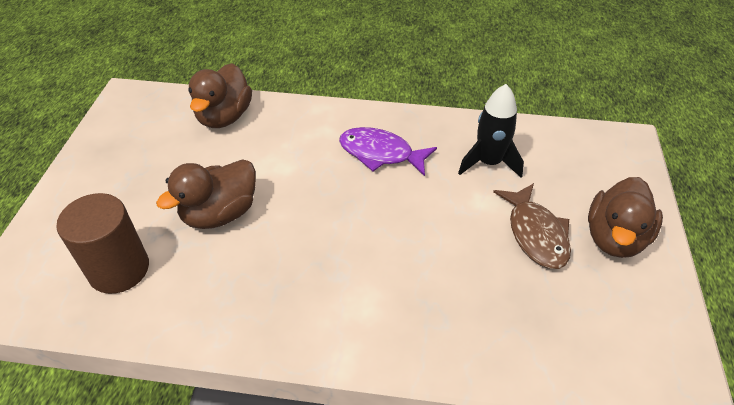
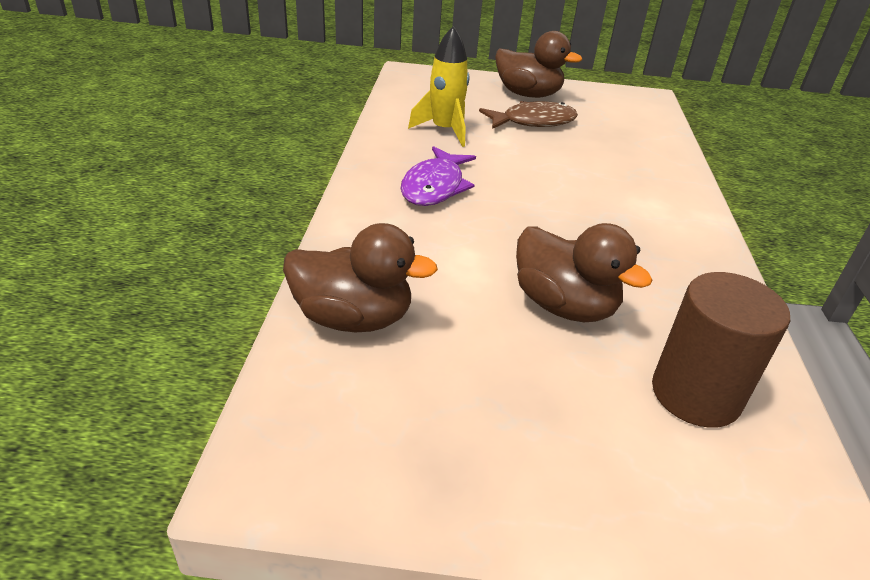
camera: 95 degrees left, 10 degrees down
(489, 163) = (445, 130): black rocket -> yellow rocket

